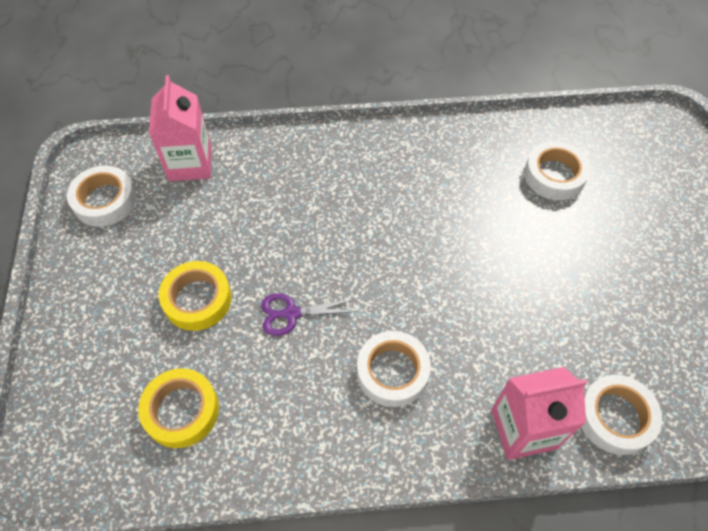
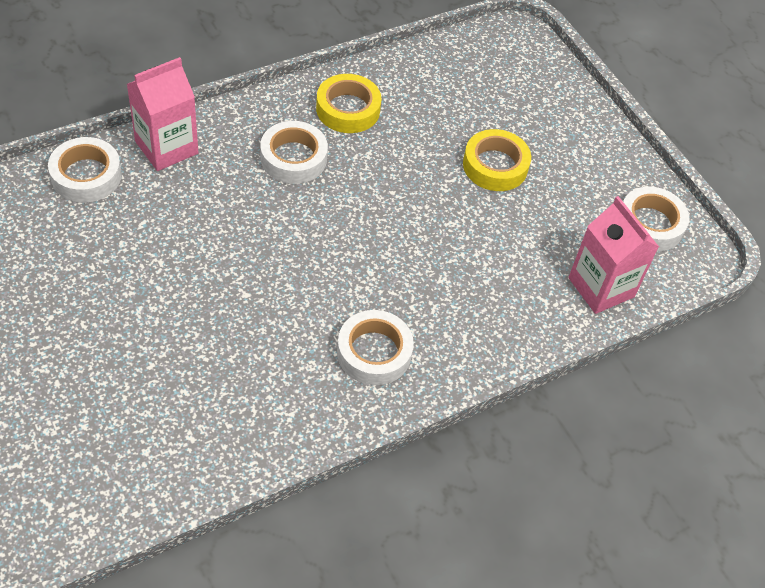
camera: 150 degrees right, 5 degrees down
(181, 411) = (449, 90): yellow tape -> yellow tape (348, 109)
(292, 313) = (405, 177): purple scissors -> none
(554, 175) = (182, 402): white tape -> white tape (374, 352)

